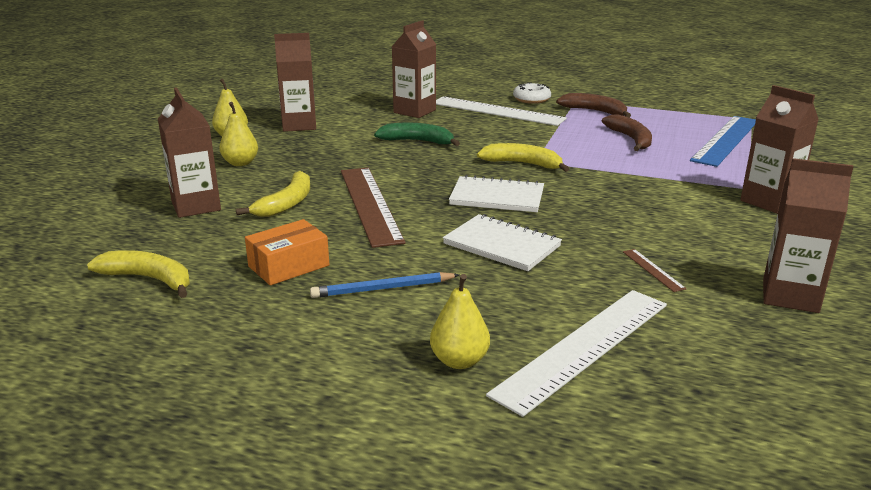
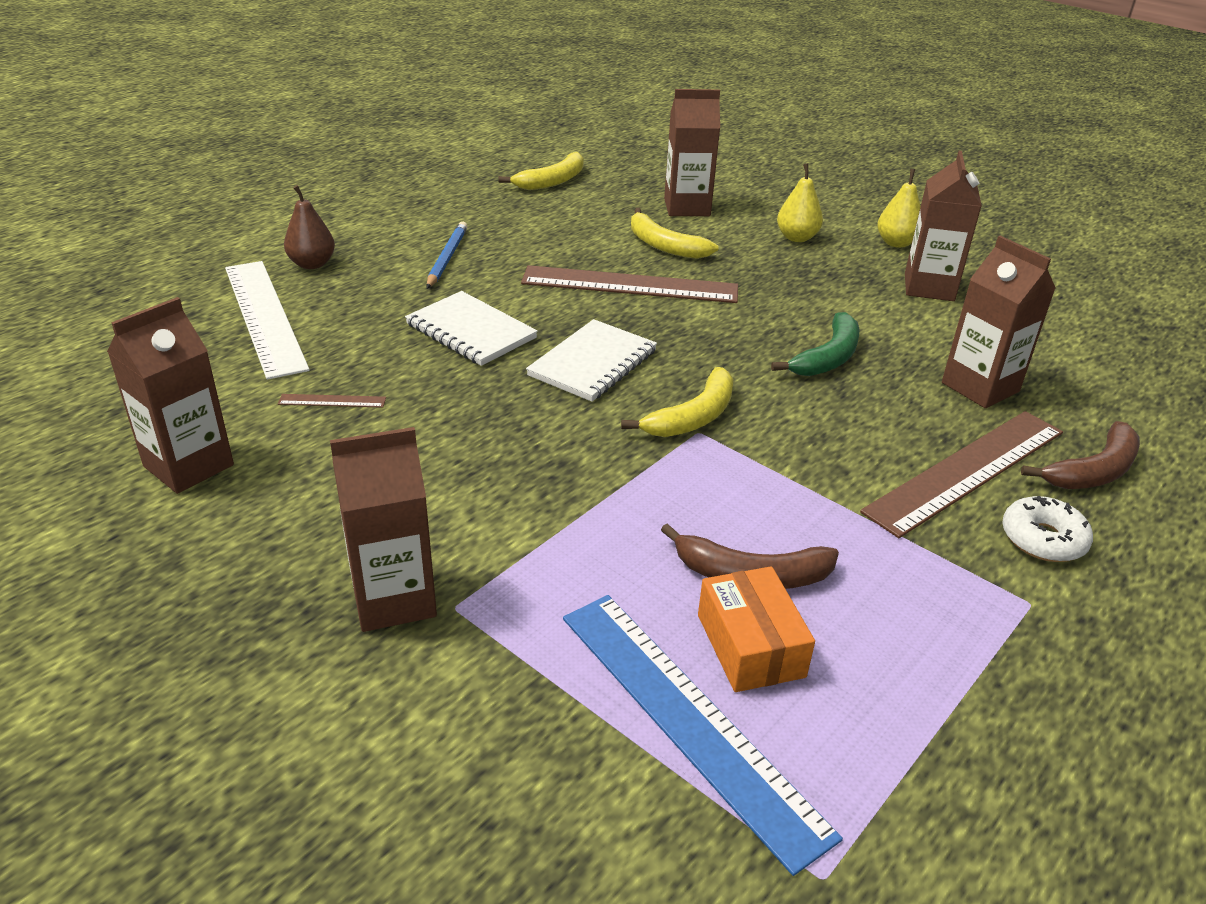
camera: 110 degrees right, 10 degrees up
(289, 266) = (526, 229): orange box -> orange box (750, 645)
(459, 361) = (312, 264): yellow pear -> brown pear
(497, 111) = (966, 471): white ruler -> brown ruler
(502, 245) = (470, 331): white notebook -> white notebook turned 75 degrees clockwise
(595, 111) = (942, 599): brown banana -> brown banana (1093, 471)

